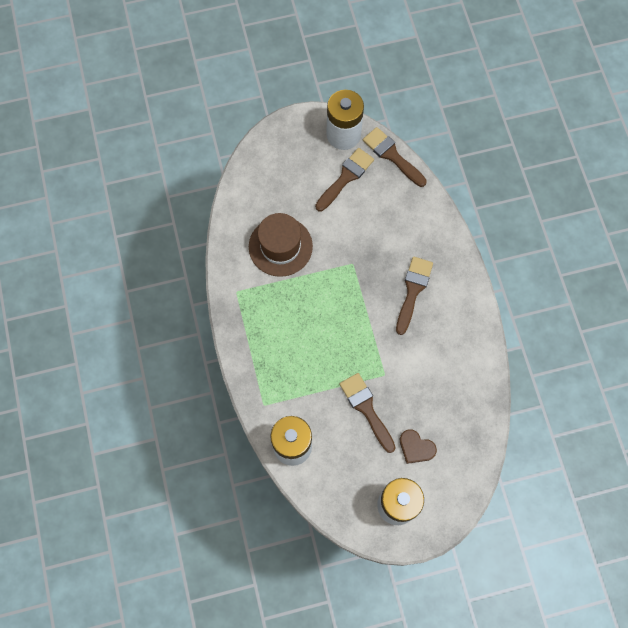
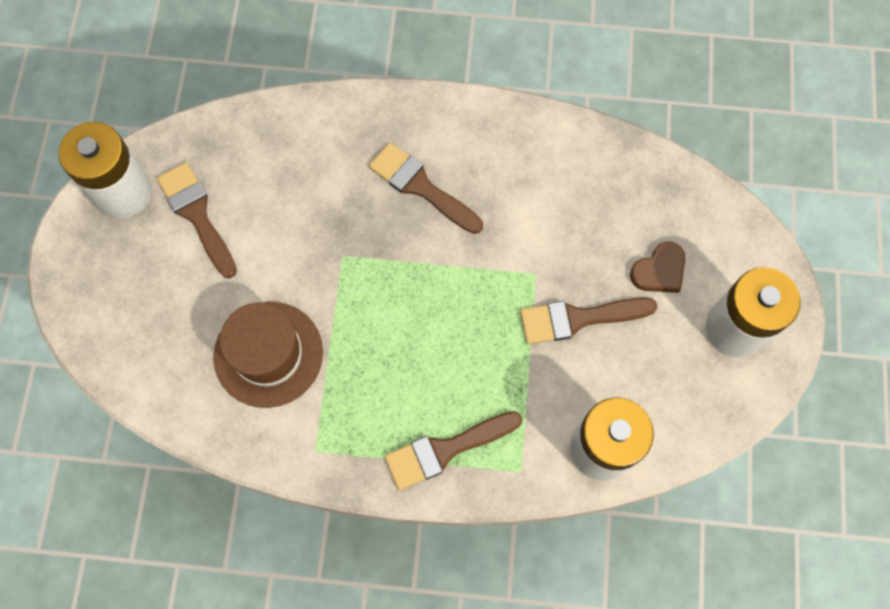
camera: 70 degrees left, 0 degrees up
(392, 155) = (192, 136): brown brush -> brown brush (445, 450)

